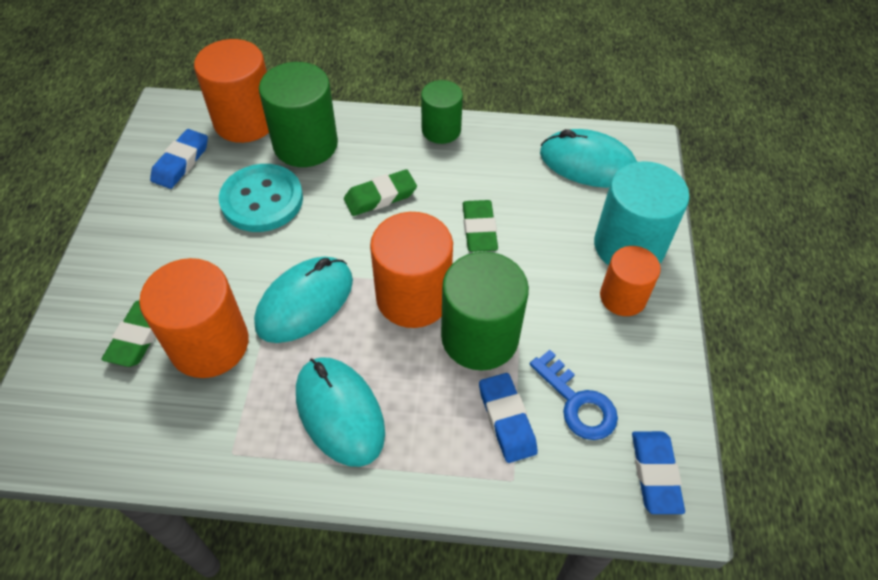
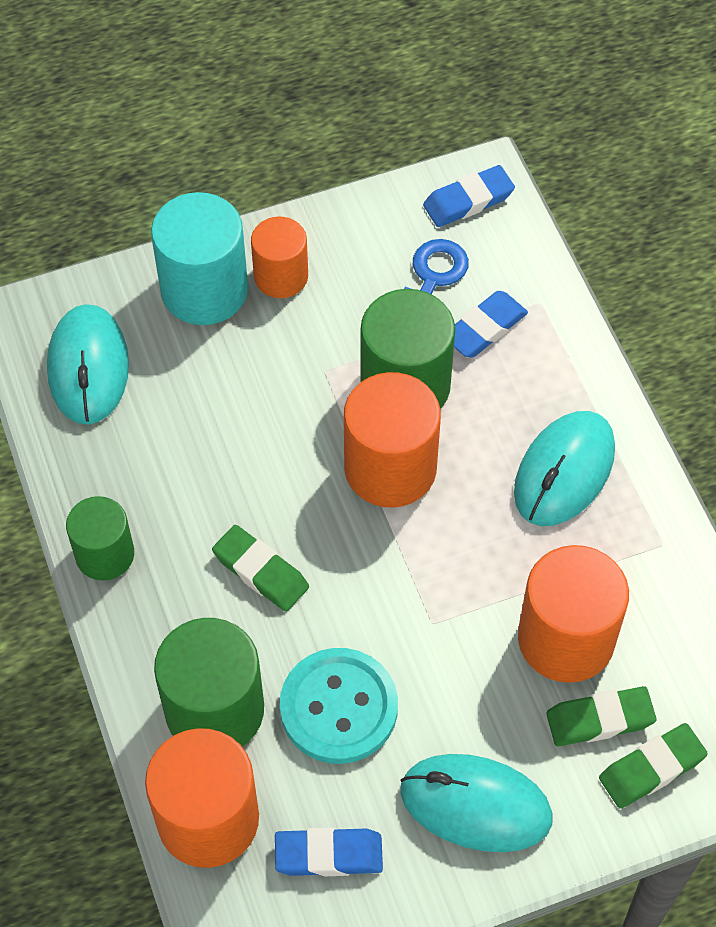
camera: 115 degrees left, 5 degrees up
(305, 302) = (459, 572): turquoise mouse -> turquoise mouse (475, 805)
(479, 229) = (257, 442): green eraser -> green eraser (651, 768)

